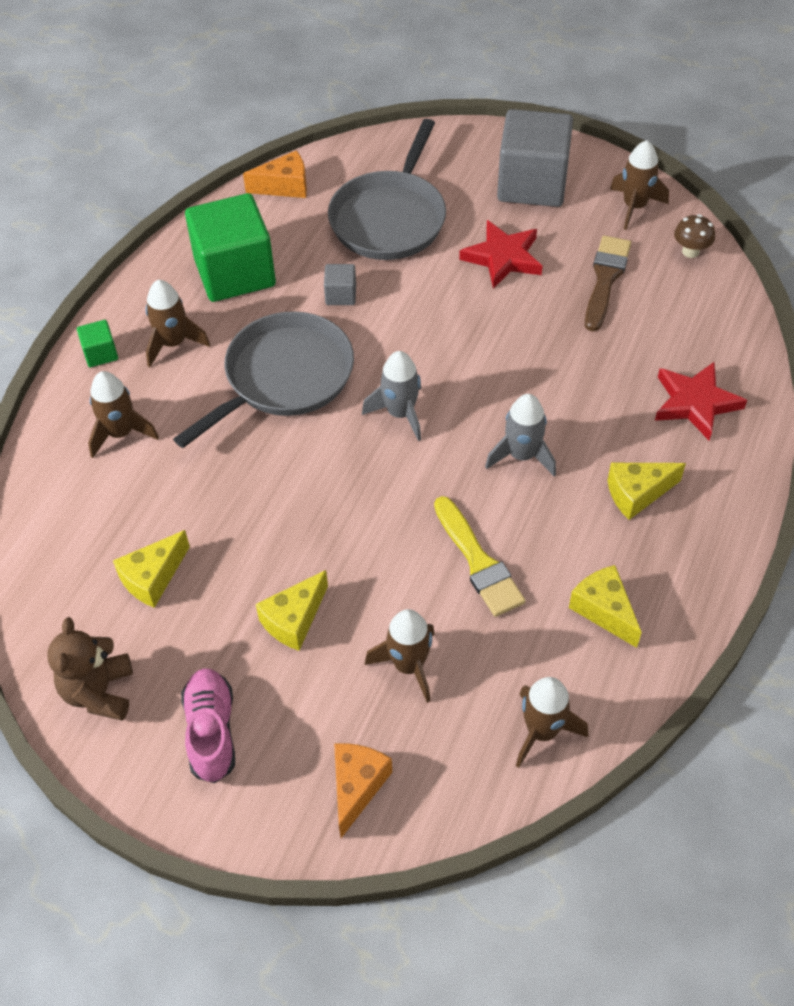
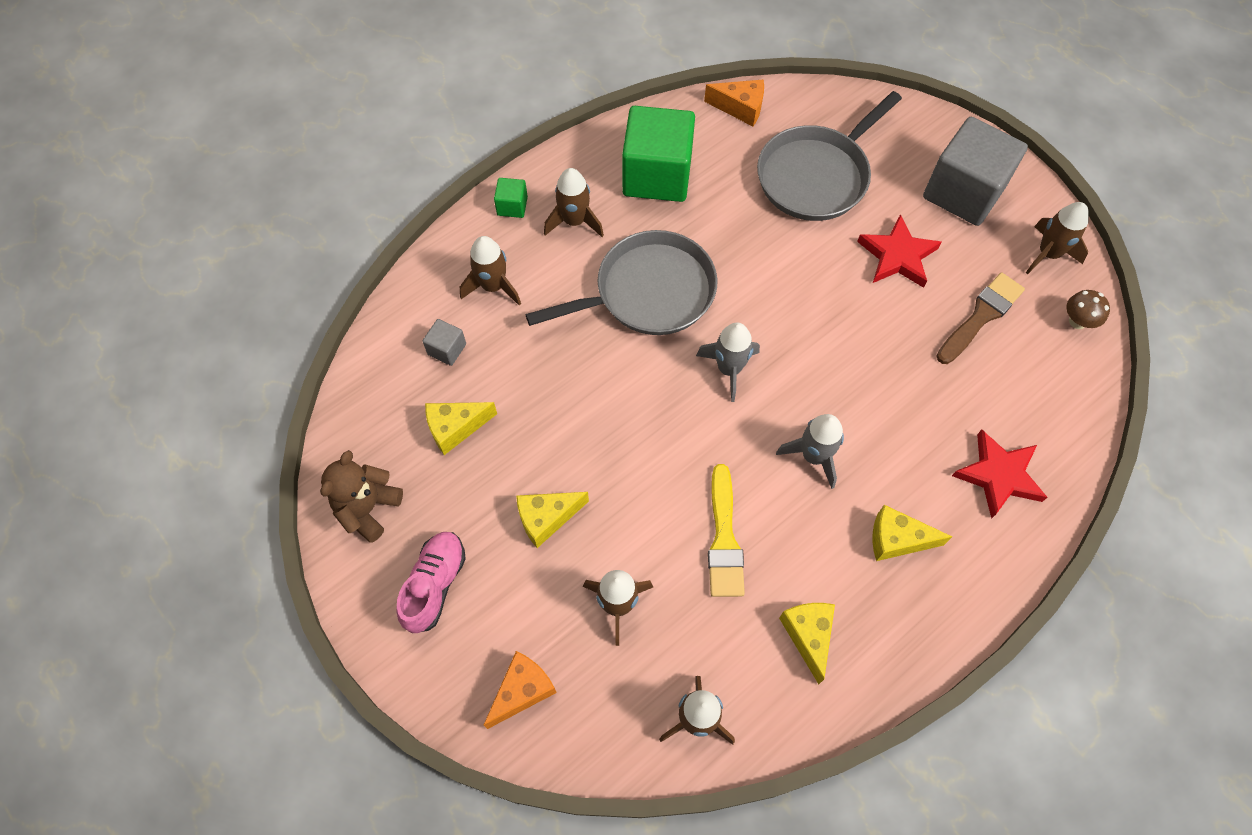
camera: 25 degrees right, 10 degrees up
(341, 295) = (735, 233): grey cube -> grey cube (447, 349)

